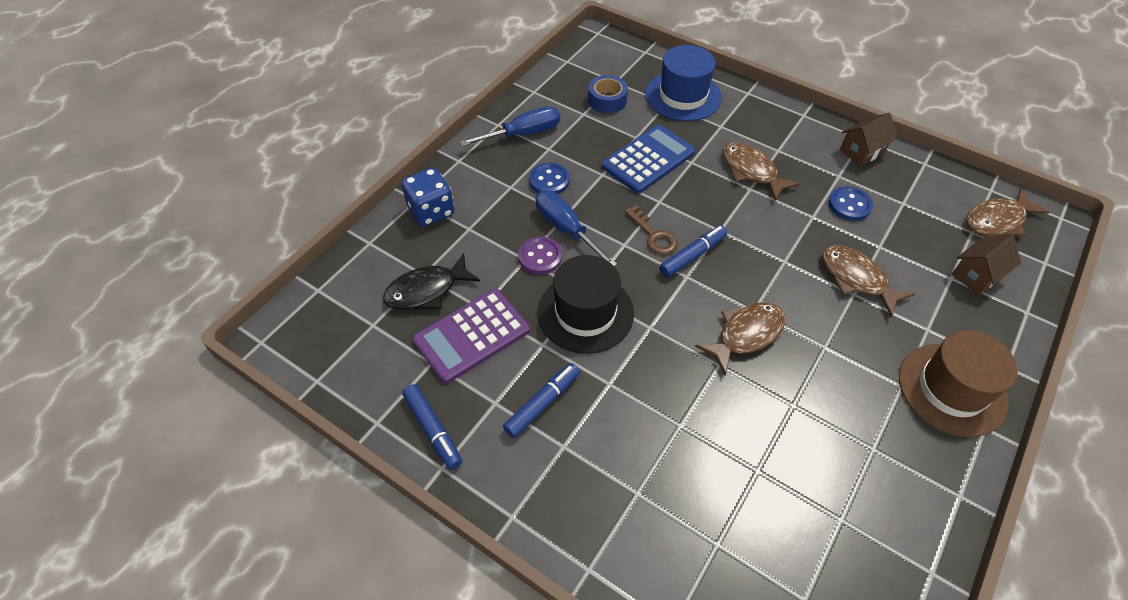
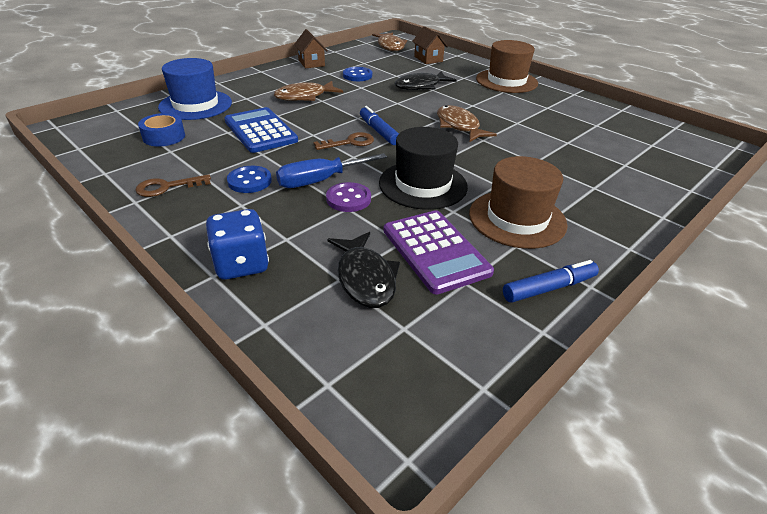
camera: 80 degrees left, 15 degrees down
(523, 134) = (167, 187): blue screwdriver -> brown key
(542, 403) = (517, 219): blue marker -> brown hat
(856, 279) = (421, 86): brown fish -> black fish

